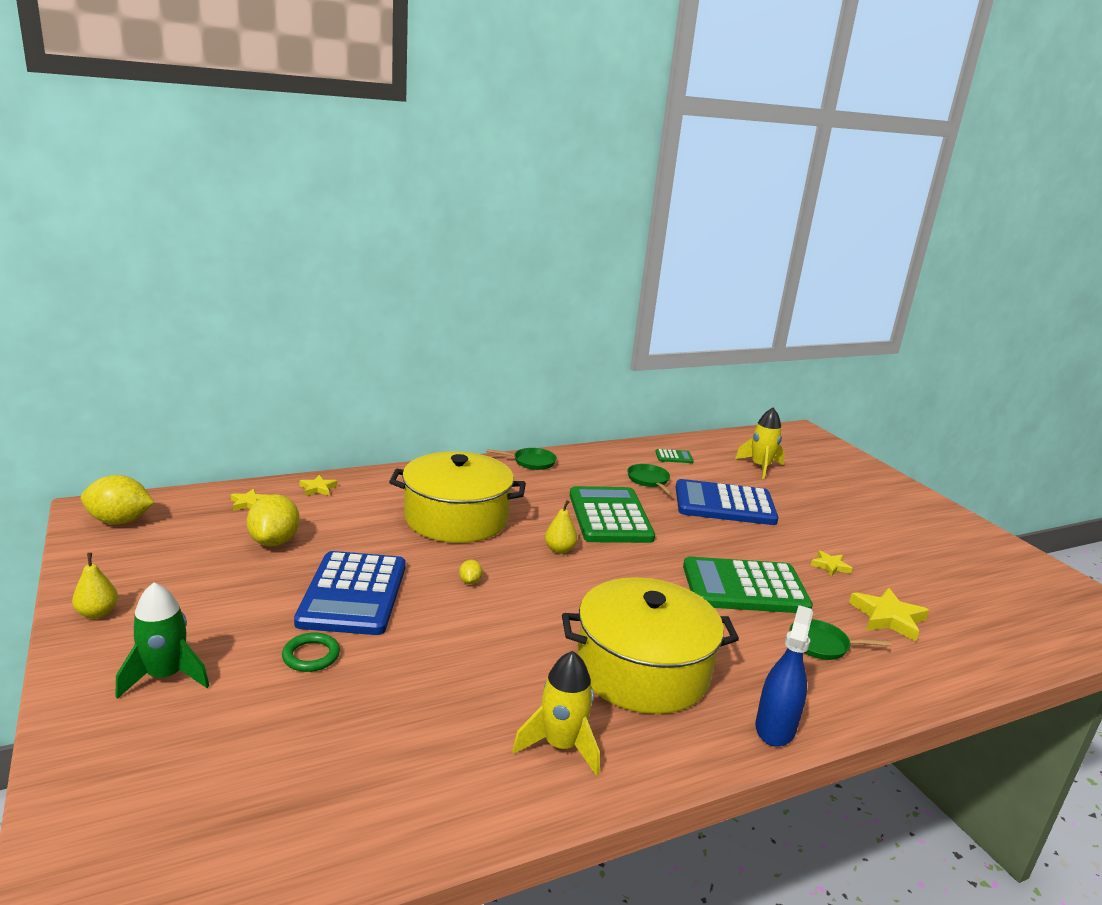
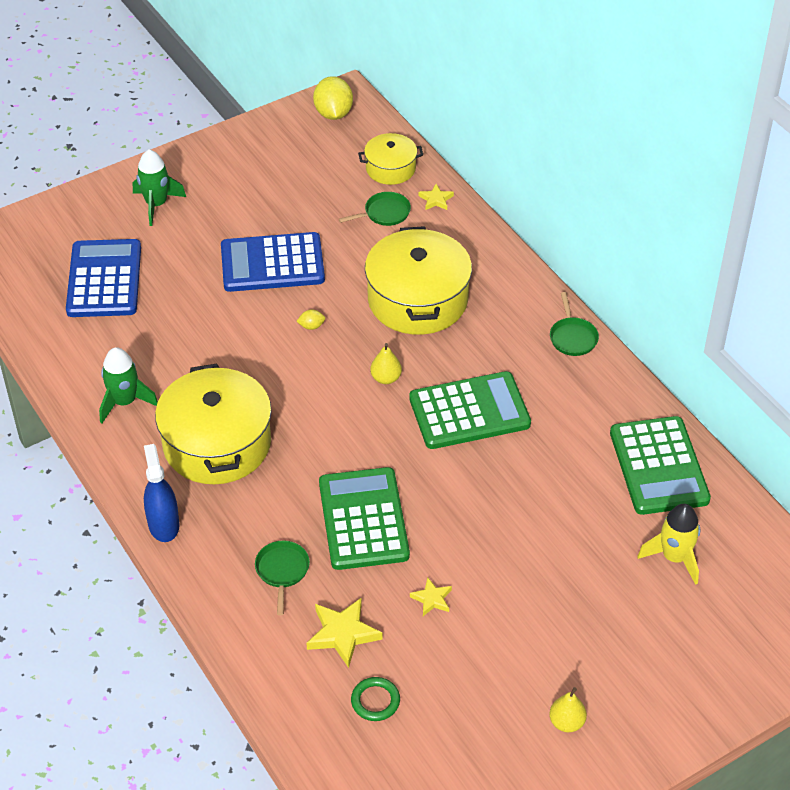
camera: 85 degrees right, 25 degrees up
(97, 613) = (213, 151): yellow pear -> yellow pear (566, 722)
(249, 503) = (390, 168): yellow star -> yellow pot
(274, 541) = (334, 201): yellow lemon -> none
(311, 655) = (192, 262): green ring -> green ring (375, 701)
(561, 746) = (124, 402): yellow rocket -> green rocket
(649, 480) = (575, 442): green pan -> green pan (384, 213)
(674, 457) = (658, 466): green calculator -> green calculator, size x2.45
(724, 504) = (543, 512): blue calculator -> blue calculator (104, 279)
(775, 728) = (163, 524): blue spray bottle -> blue spray bottle turned 120 degrees counterclockwise

